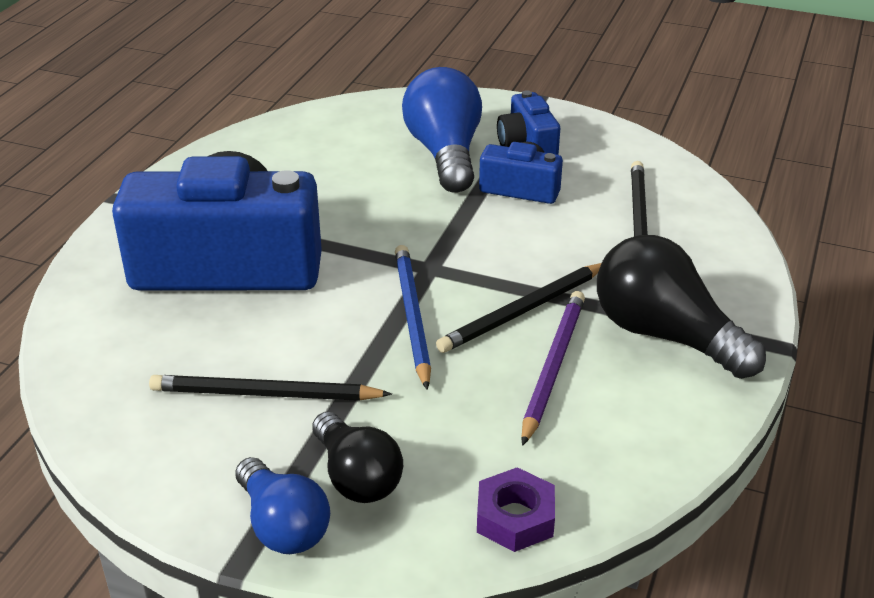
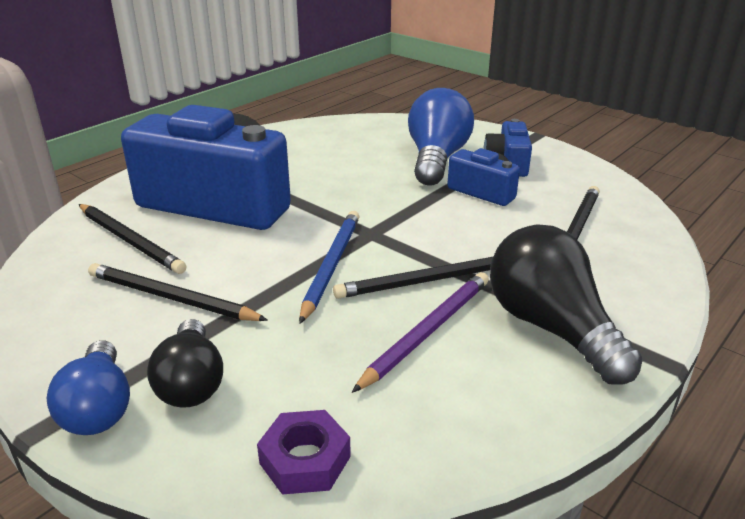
camera: 20 degrees right, 5 degrees down
(160, 337) = (130, 241): none -> black pencil

